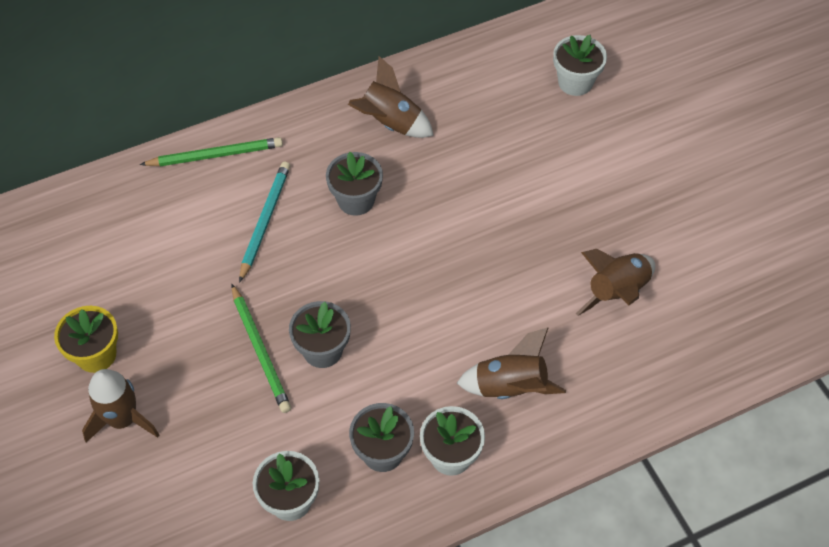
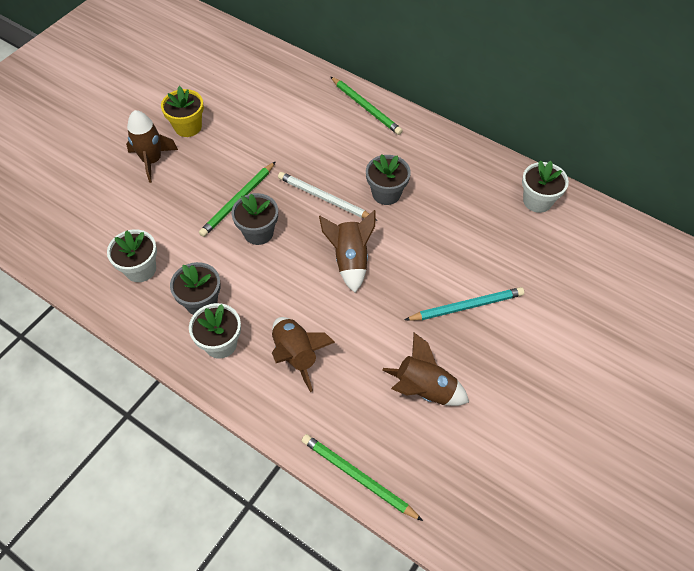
camera: 60 degrees right, 0 degrees up
(264, 221) = (335, 155): turquoise pencil -> turquoise pencil (466, 306)
(320, 262) = (324, 198): none -> white pencil
(390, 123) = (463, 181): brown rocket -> brown rocket (350, 260)
(575, 82) = (597, 274): white flower pot -> white flower pot (537, 201)
(679, 397) = (358, 477): none -> green pencil

